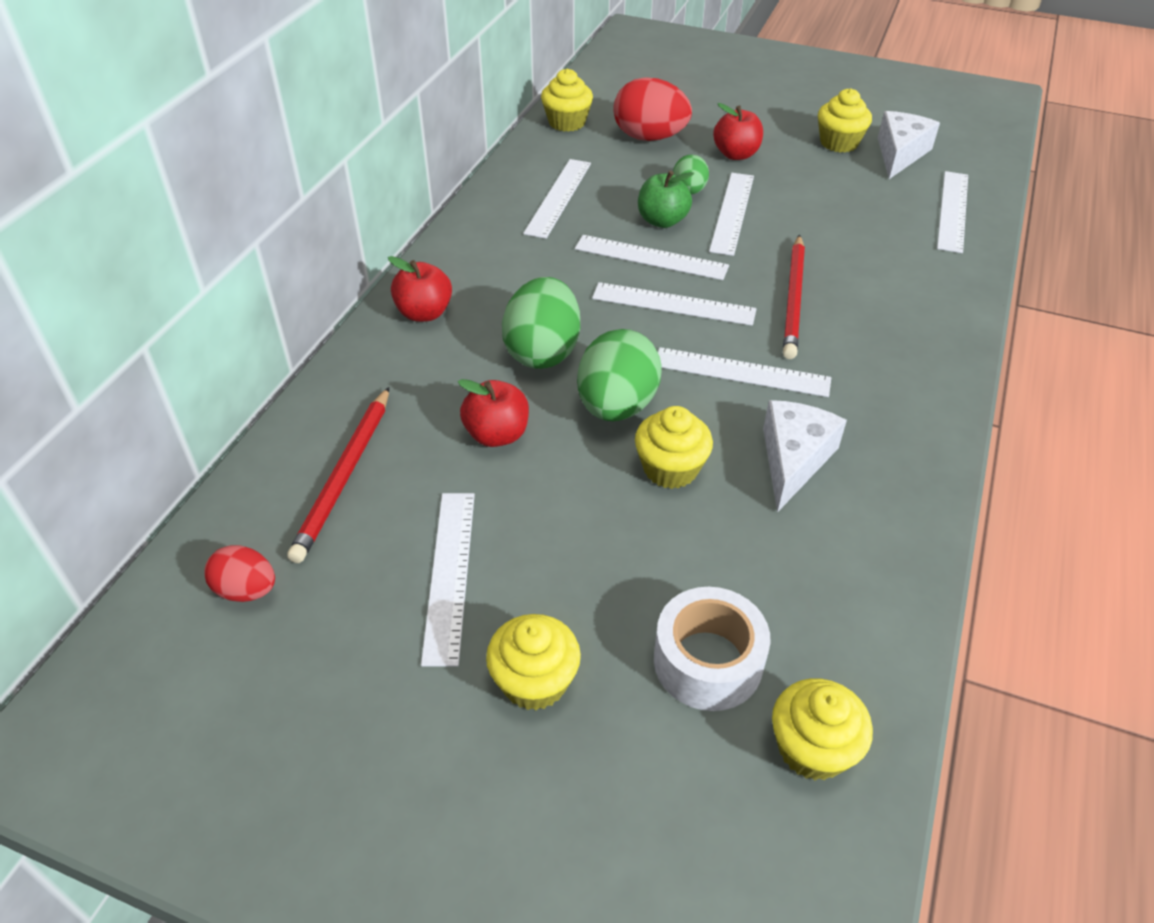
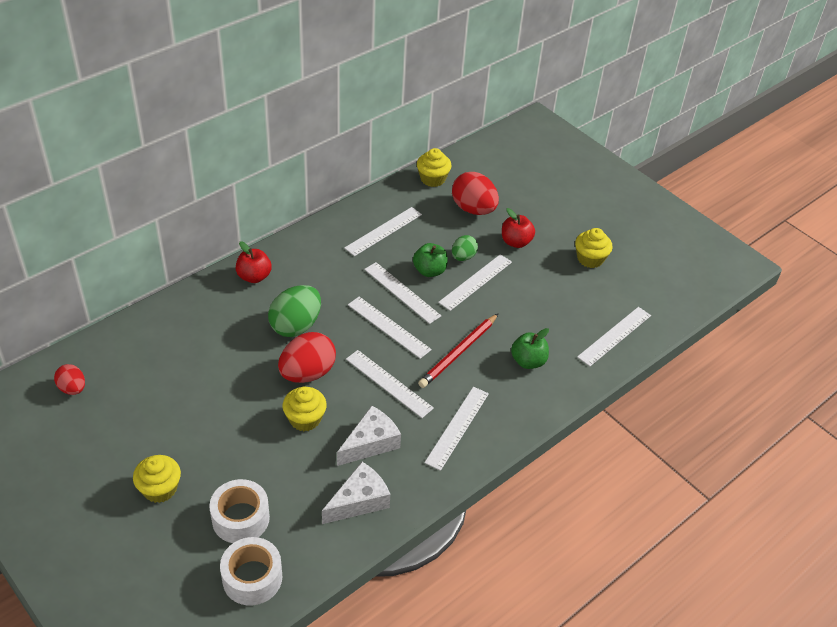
camera: 25 degrees right, 0 degrees up
(344, 476) = (151, 352): red pencil -> none
(450, 574) = (162, 422): white ruler -> white ruler (457, 427)
(497, 434) = (236, 362): red apple -> none
(616, 406) = (307, 373): green egg -> red egg
(812, 748) = (252, 578): yellow cupcake -> white tape
(887, 275) = (528, 361): none -> green apple
(899, 154) = (622, 282): white cheese -> white cheese (359, 501)

